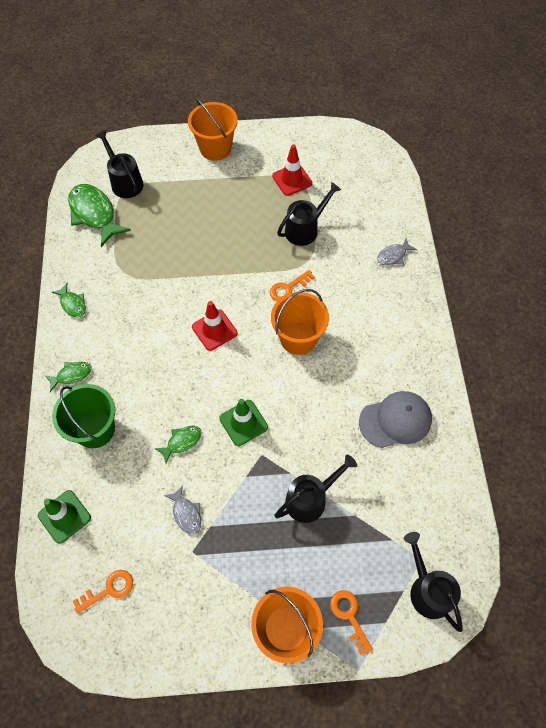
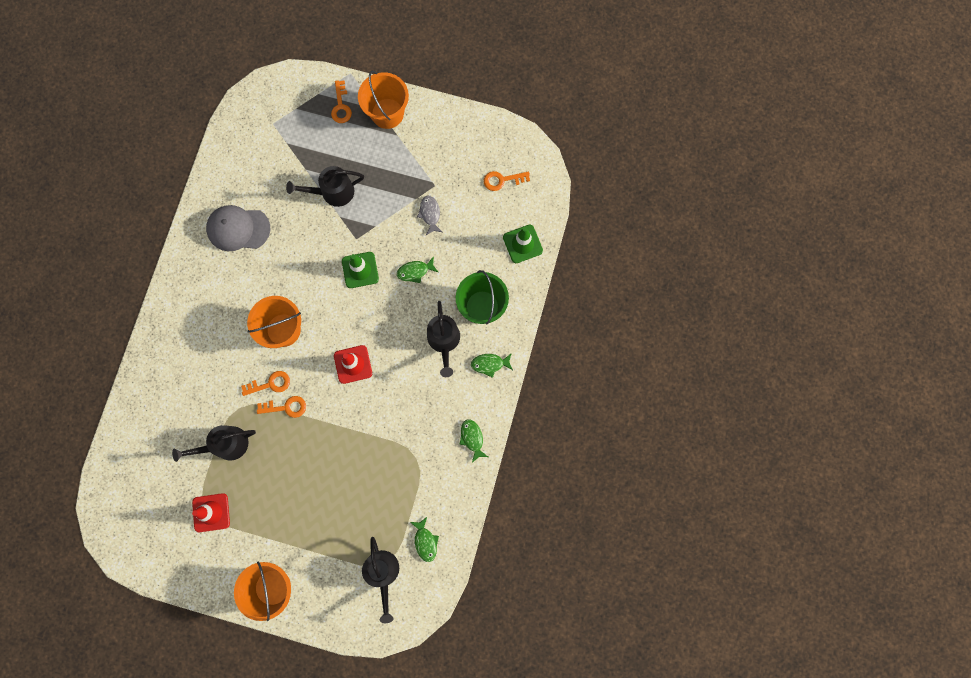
camera: 160 degrees left, 15 degrees up
(94, 214) = (425, 541): green fish -> green fish, size x0.51
(264, 274) = (286, 407): none -> orange key
(393, 255) = (158, 384): grey fish -> none
(428, 590) = (279, 103): black watering can -> black watering can (444, 341)

